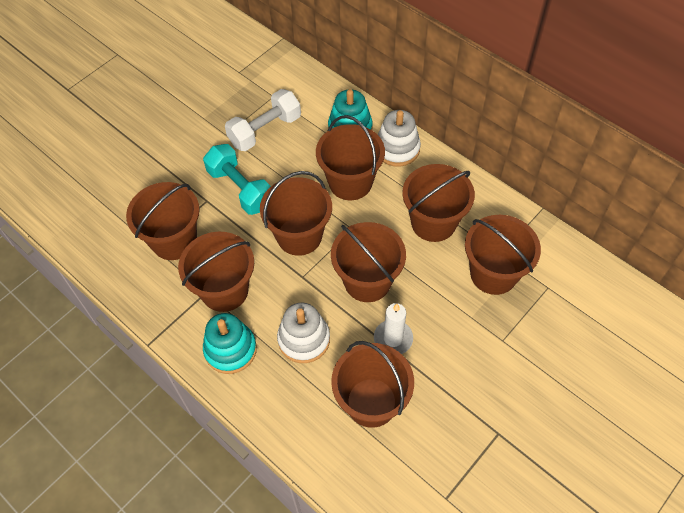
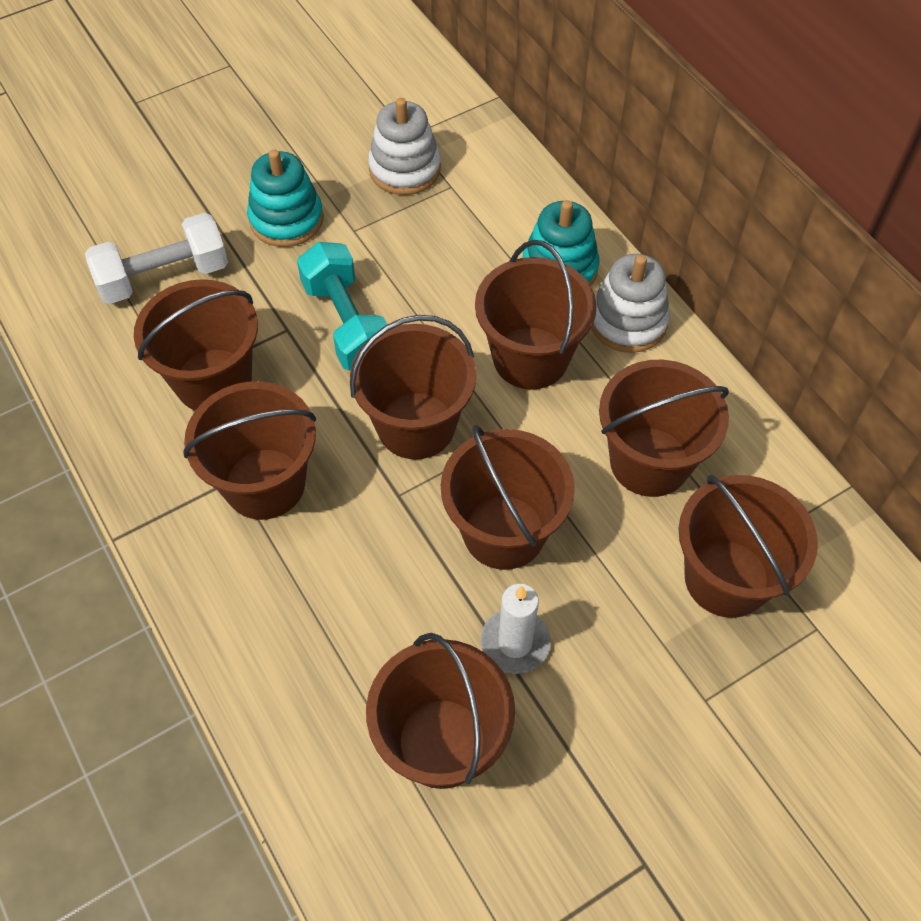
camera: 15 degrees right, 0 degrees up
(230, 349) = (240, 585): turquoise stacking toy -> turquoise stacking toy (286, 219)
(265, 130) = (419, 239): white dumbbell -> white dumbbell (164, 277)
(304, 339) = (365, 601): white stacking toy -> white stacking toy (405, 169)

